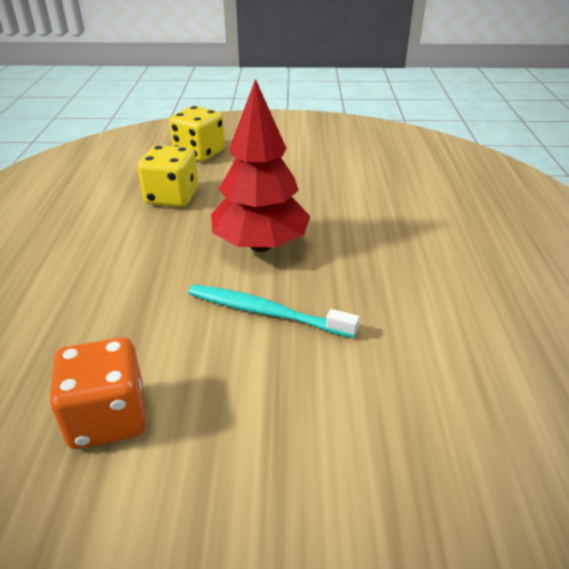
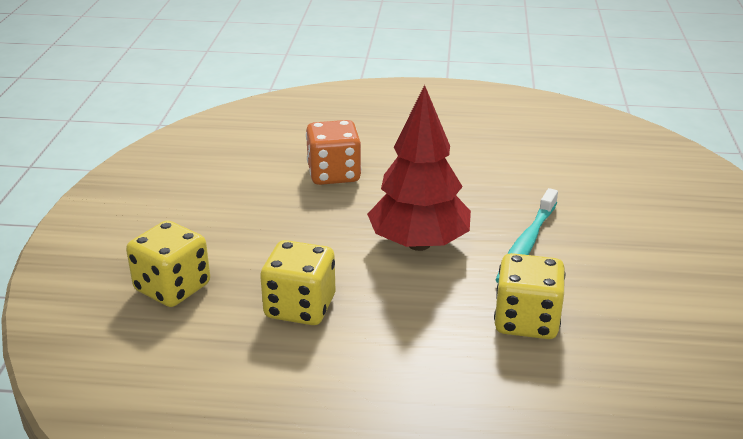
camera: 85 degrees left, 5 degrees down
(108, 417) = (667, 324): orange dice -> orange dice (334, 174)
(134, 307) = (526, 321): none -> yellow dice

